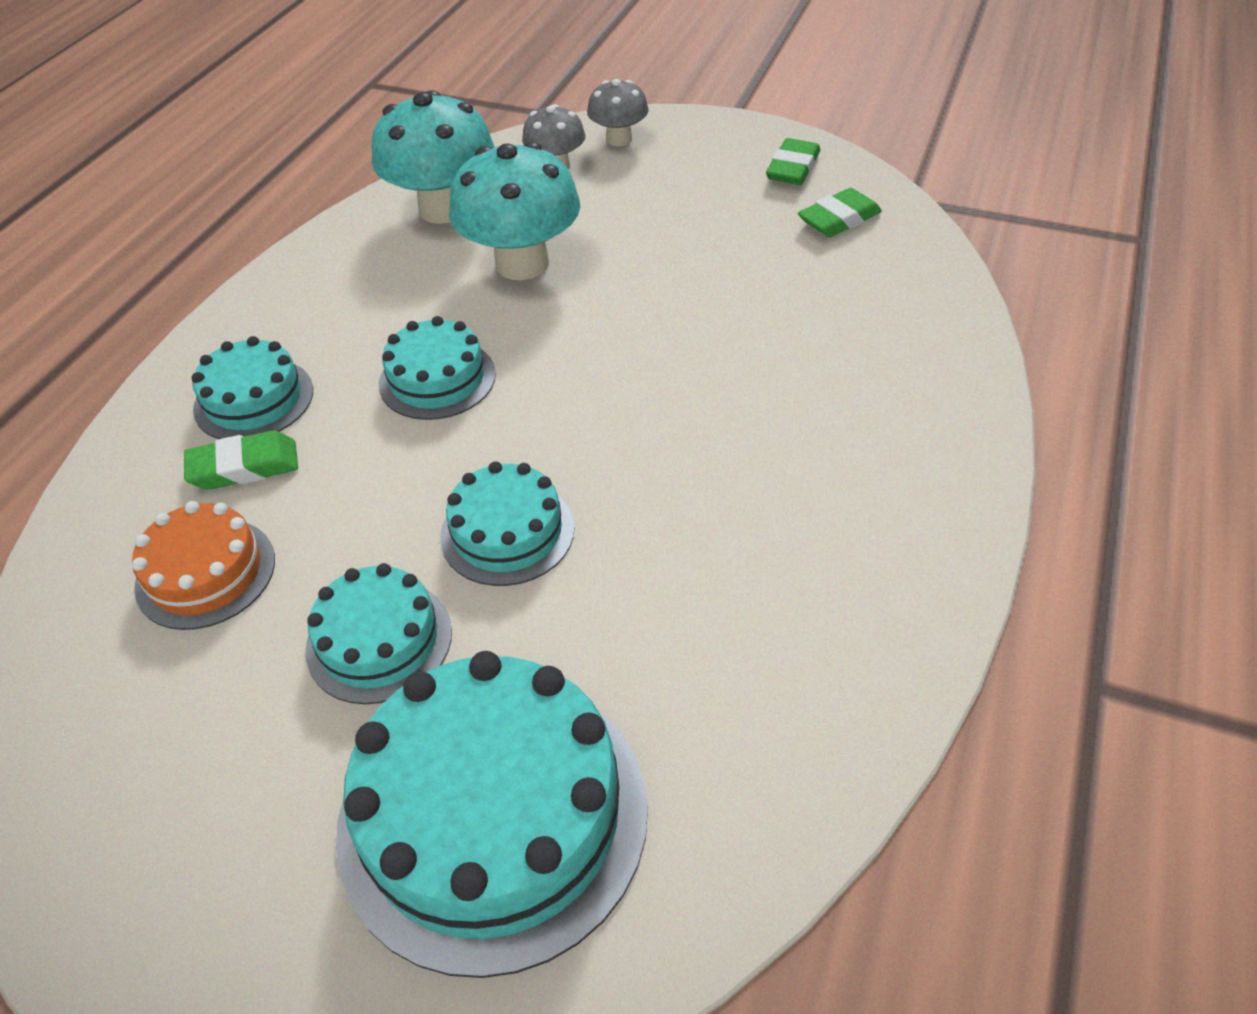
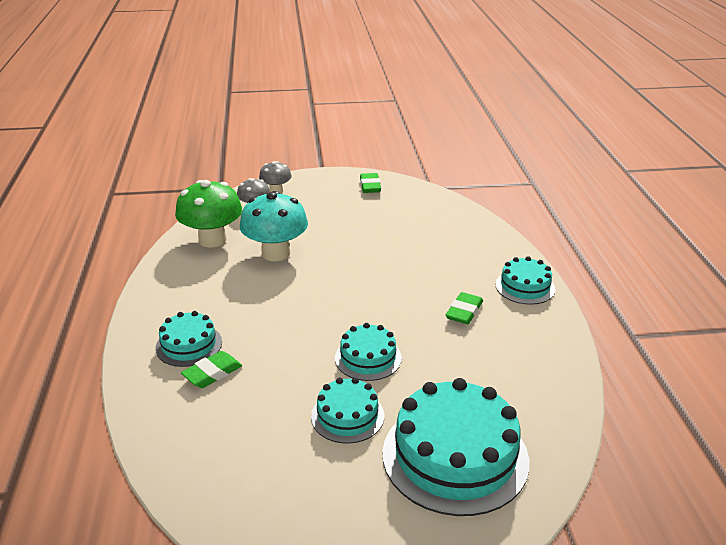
camera: 30 degrees left, 15 degrees down
(206, 573) = (236, 420): orange cake -> none
(437, 379) = (278, 310): turquoise cake -> turquoise cake (525, 287)
(444, 209) = (212, 240): turquoise mushroom -> green mushroom
(839, 219) = (408, 202): green eraser -> green eraser (464, 312)

